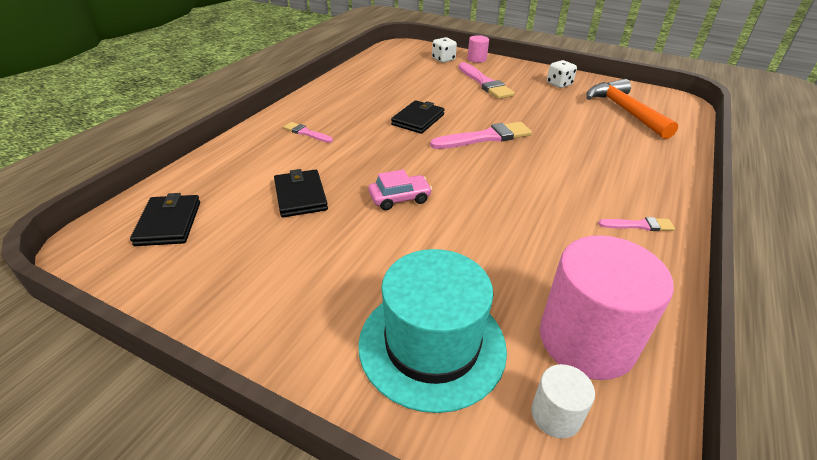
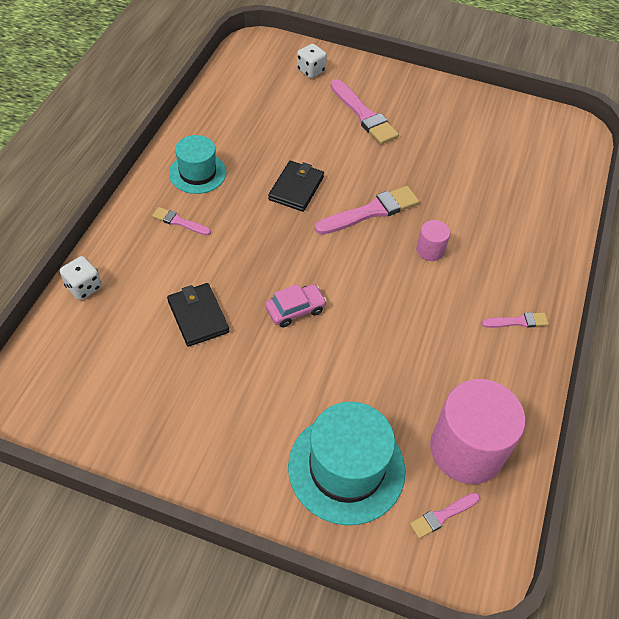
camera: 10 degrees left, 15 degrees up
(169, 223) = (82, 365): black wallet -> none
(333, 106) = (197, 173): none -> turquoise hat
(476, 59) = (351, 66): pink cylinder -> pink cylinder (430, 250)
(555, 415) = (442, 516): white cylinder -> pink brush
(559, 84) = (448, 109): white dice -> white dice (83, 287)
(624, 111) = (517, 152): orange hammer -> none

